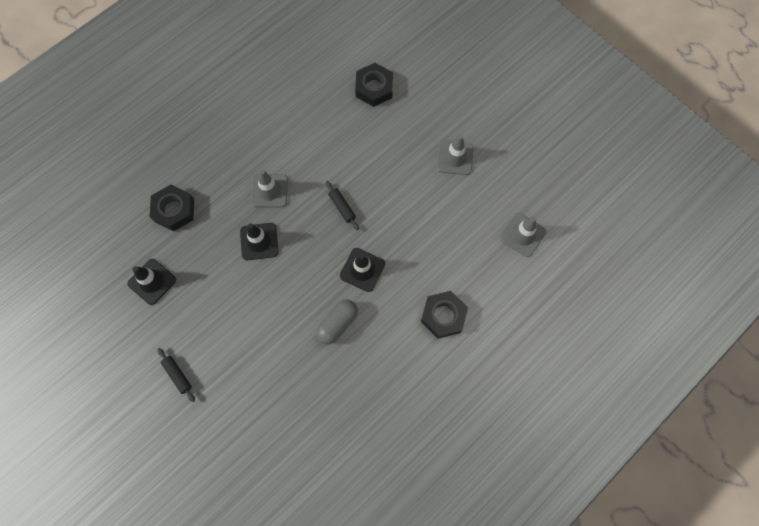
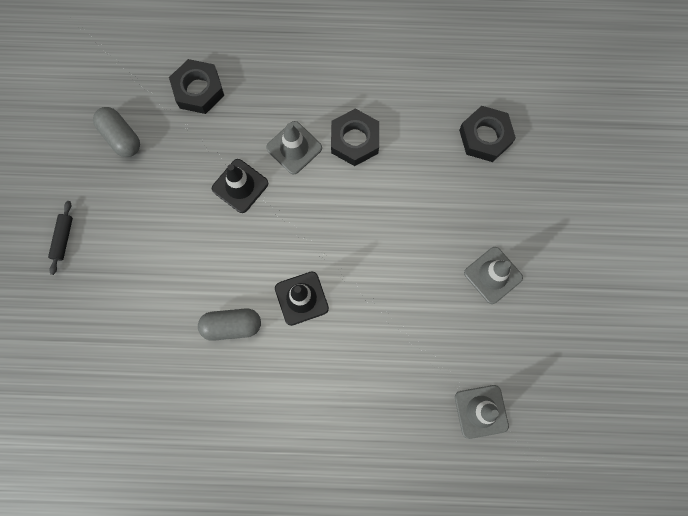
camera: 45 degrees right, 5 degrees up
(152, 281) = (121, 137): black traffic cone -> grey capsule
(342, 207) = (341, 223): black rolling pin -> none
(443, 316) = (329, 412): black nut -> black nut (354, 140)

